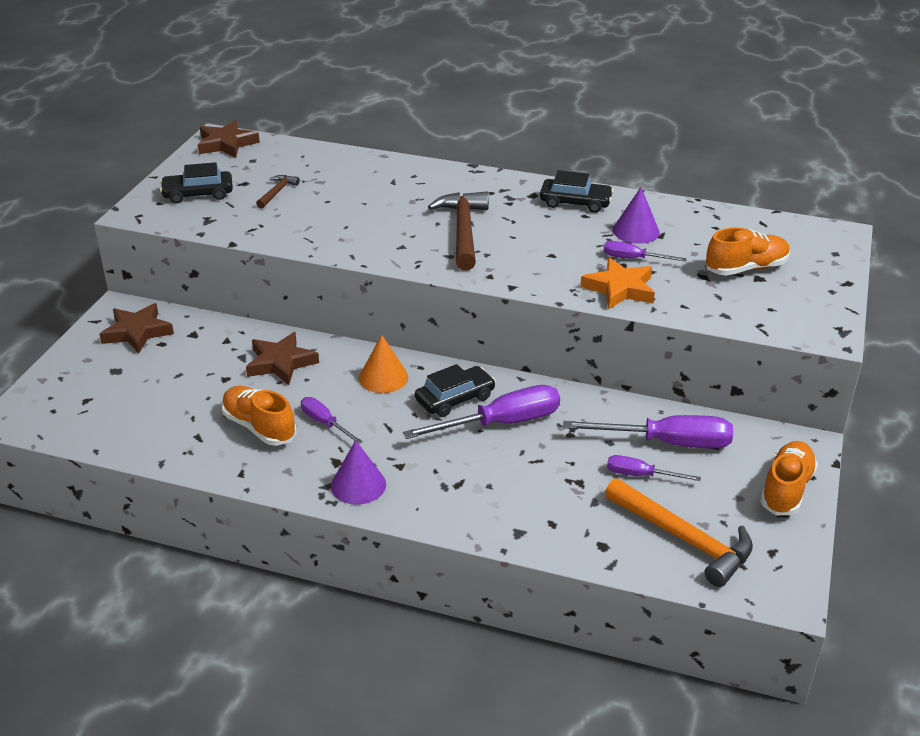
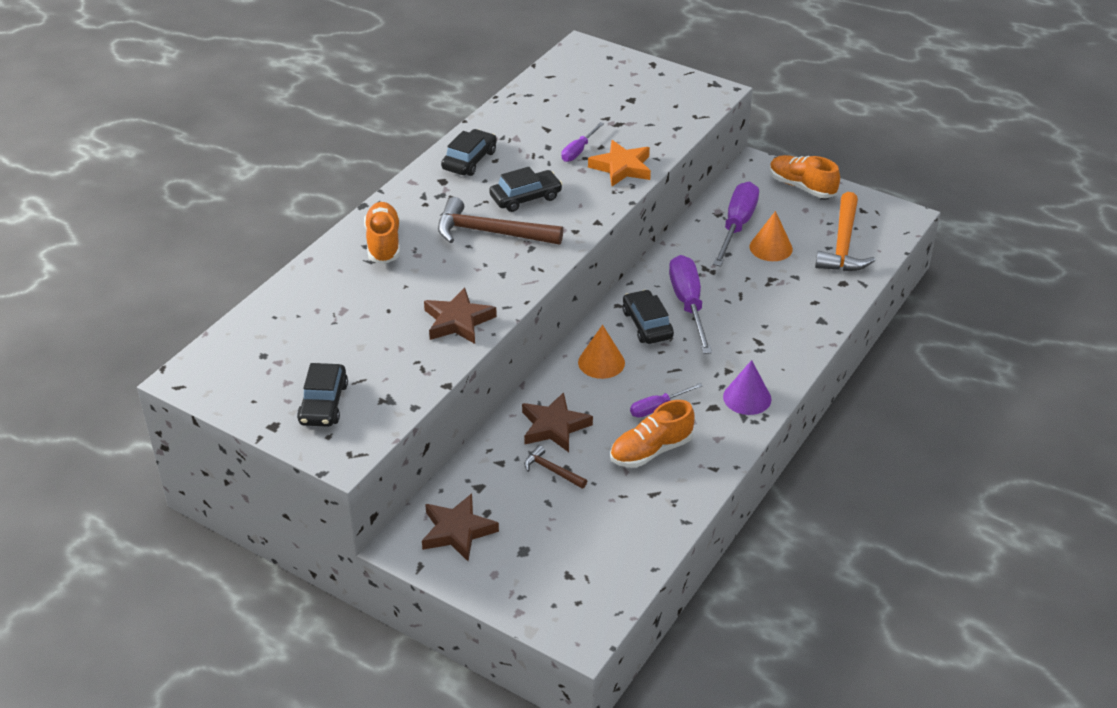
camera: 75 degrees left, 5 degrees up
(226, 144) = (209, 372): brown star -> brown star (458, 321)
(277, 192) = (351, 343): brown hammer -> brown hammer (552, 470)
(531, 241) = (525, 197): none -> black car
(636, 231) = (534, 139): purple cone -> none
(640, 475) = (771, 247): purple screwdriver -> orange cone
(684, 539) = (843, 244): orange hammer -> orange hammer turned 135 degrees clockwise
(746, 268) = (615, 101): orange shoe -> orange shoe (383, 243)

